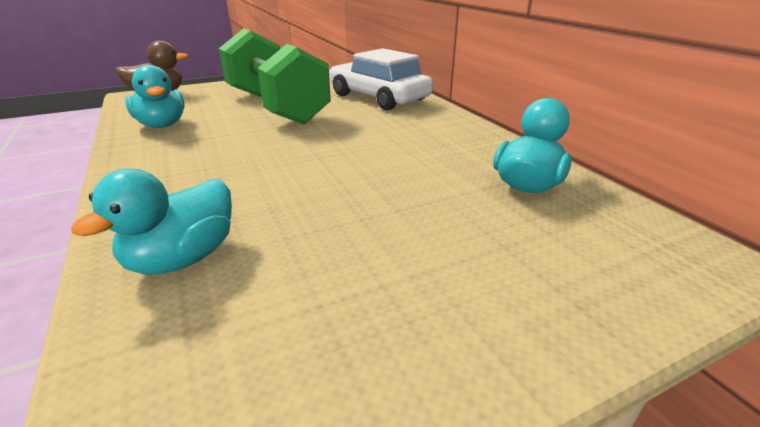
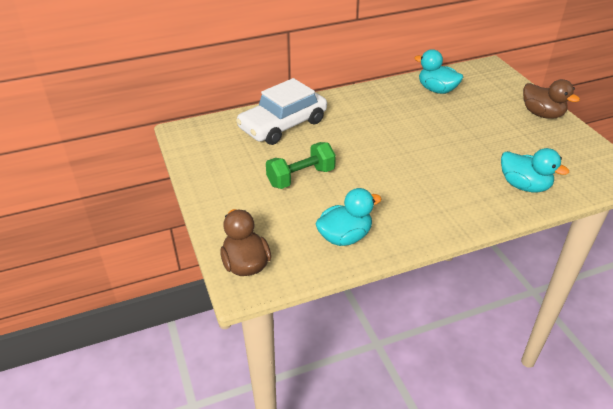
camera: 85 degrees left, 10 degrees up
(276, 107) = (301, 177): green dumbbell -> green dumbbell, size x0.55
(497, 335) = (542, 114): none -> brown duck

